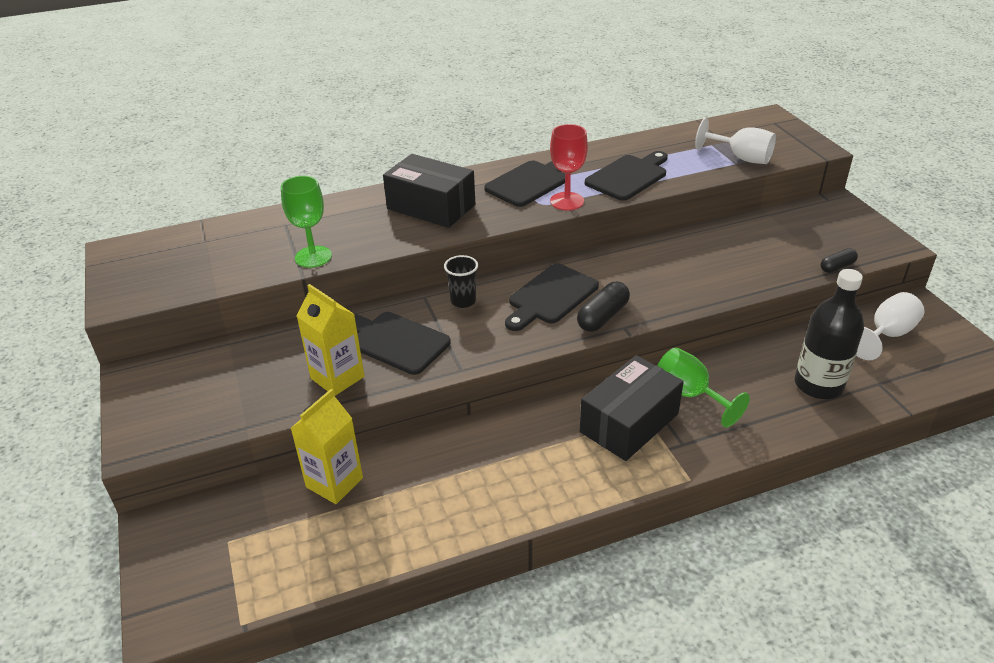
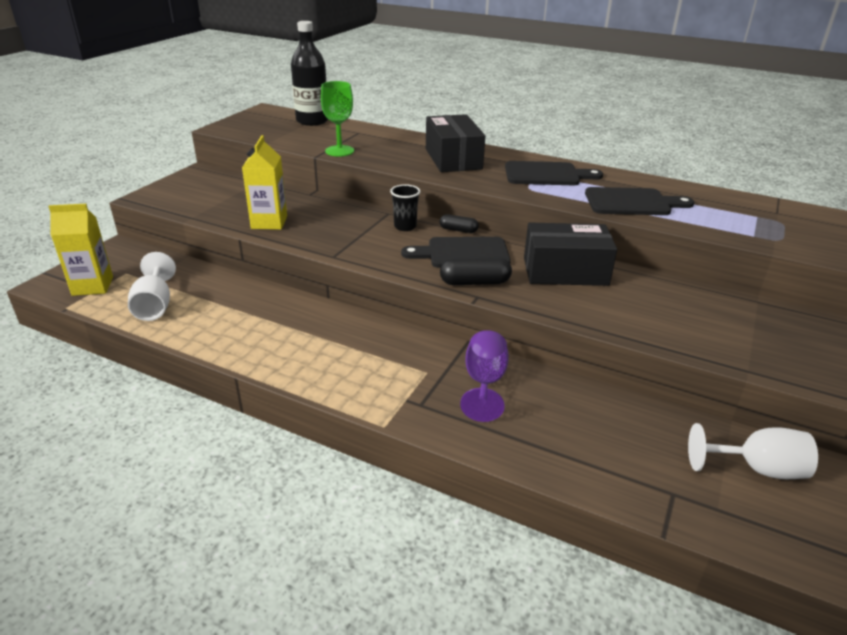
camera: 45 degrees right, 5 degrees down
(334, 482) = (208, 281): yellow carton -> yellow carton (92, 286)
(395, 341) = (329, 224): black cutting board -> none
(567, 201) = (550, 194): red goblet -> none
(629, 423) = (409, 367): black box -> black box (565, 271)
(690, 395) = (484, 382): green goblet -> purple goblet
(741, 158) = (769, 235): white goblet -> white goblet (155, 305)
(818, 385) = (607, 452): black bottle -> black bottle (312, 121)
(837, 267) = (756, 369): black capsule -> black capsule (458, 230)

